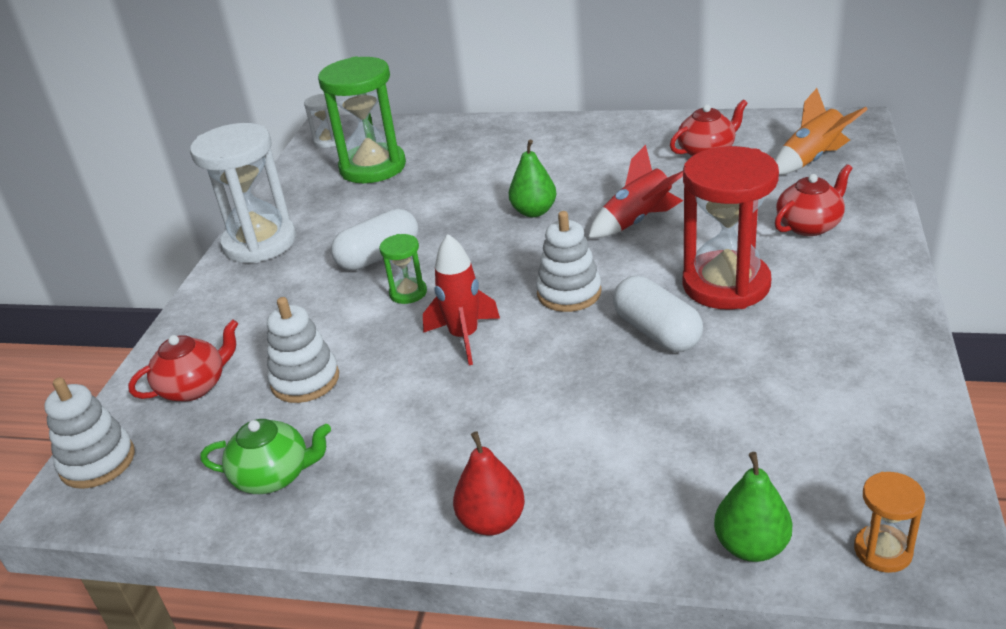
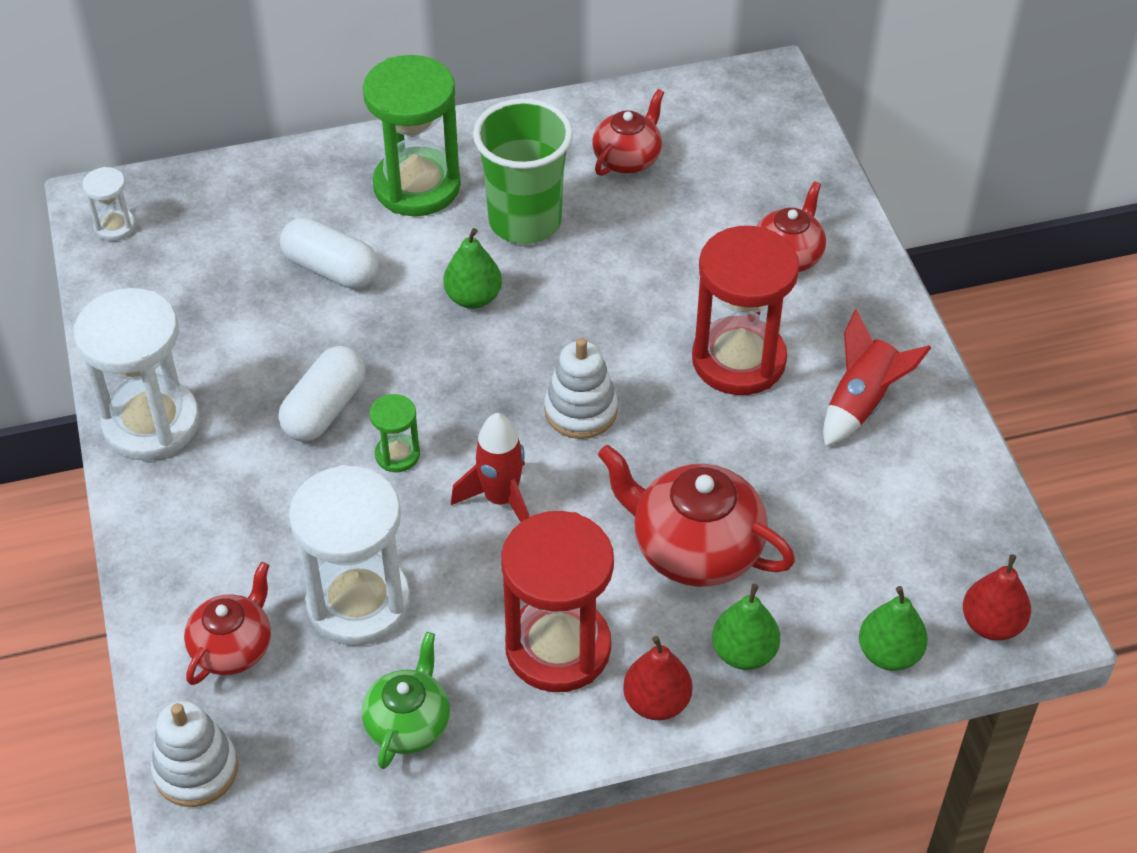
camera: 30 degrees left, 15 degrees up
(274, 476) = (408, 724): green teapot -> green teapot turned 45 degrees counterclockwise
(305, 380) = (358, 603): white stacking toy -> white hourglass
(373, 167) = (215, 263): green hourglass -> green hourglass (417, 186)
(435, 453) = (558, 648): none -> red hourglass
(600, 504) = (744, 653): none -> green pear
(603, 175) = (525, 221): none -> green cup
(605, 409) = (694, 548): none -> red teapot
(638, 221) = (602, 288): red rocket -> red rocket (862, 402)
(657, 332) = (698, 440): white capsule -> white capsule (331, 269)
(812, 160) = (751, 151): orange rocket -> none
(883, 551) = (991, 624): orange hourglass -> red pear

